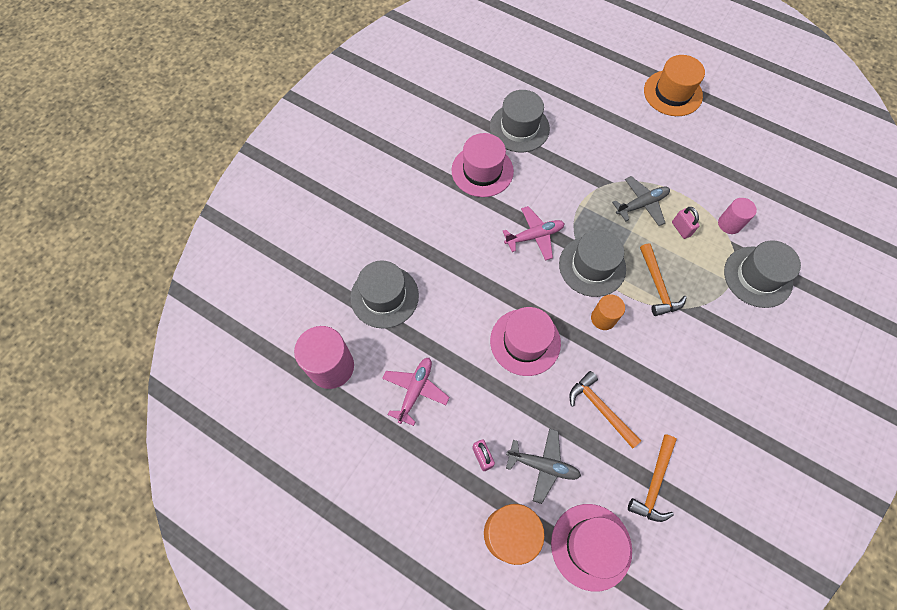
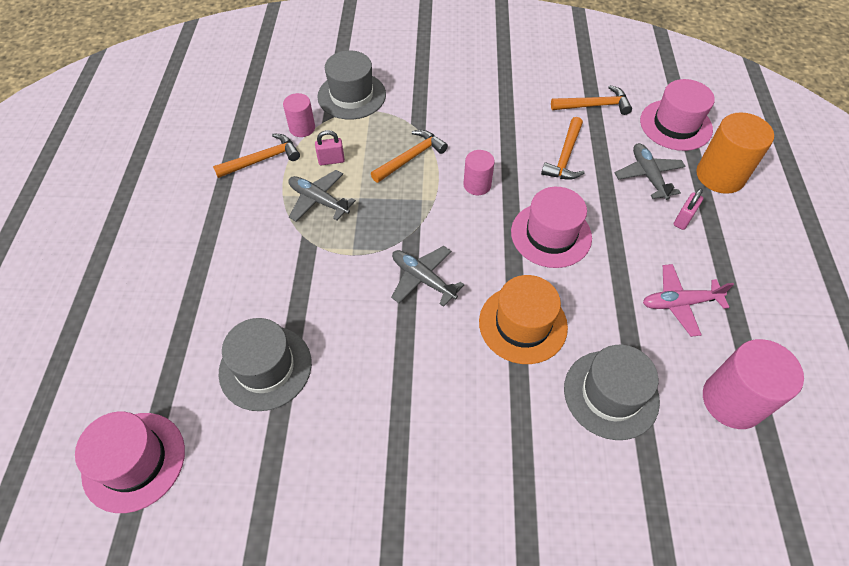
camera: 120 degrees left, 10 degrees down
(482, 171) = (362, 378): pink hat -> pink hat (134, 461)
(534, 236) = (423, 279): pink plane -> grey plane
(592, 266) = (425, 214): grey hat -> none
(603, 318) = (477, 185): orange cylinder -> pink cylinder
(672, 93) = (129, 225): orange hat -> orange hat (523, 324)
(681, 229) = (331, 160): pink padlock -> pink padlock turned 45 degrees clockwise
(703, 185) = (262, 159): none -> orange hammer

